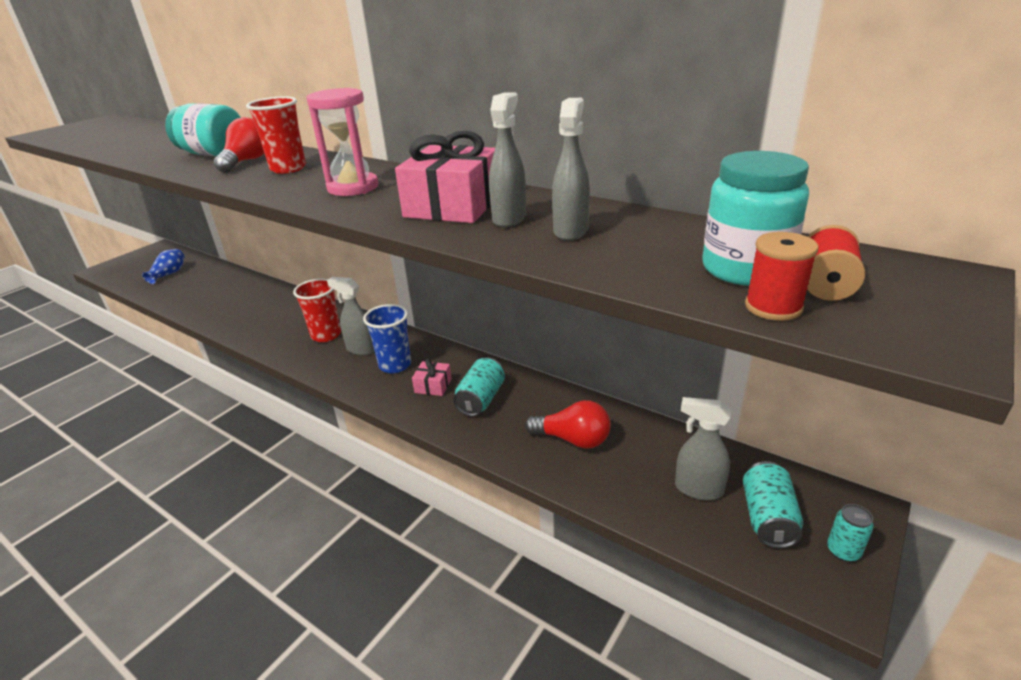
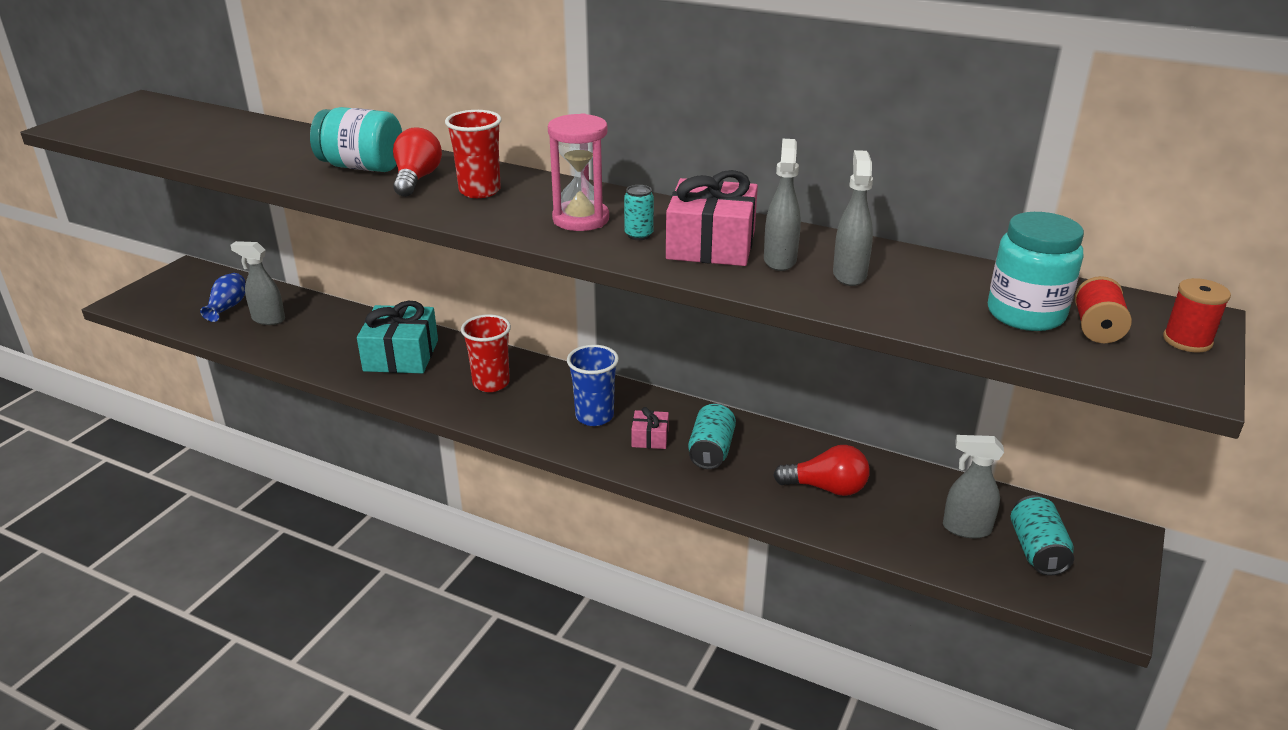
camera: 10 degrees left, 0 degrees up
(270, 312) = (401, 355): none -> turquoise gift
(361, 349) = (543, 399): grey spray bottle -> grey spray bottle (268, 319)
(773, 307) = (1058, 350): red spool -> red spool (1187, 341)
(843, 551) = (1109, 574): turquoise can -> turquoise can (639, 235)

